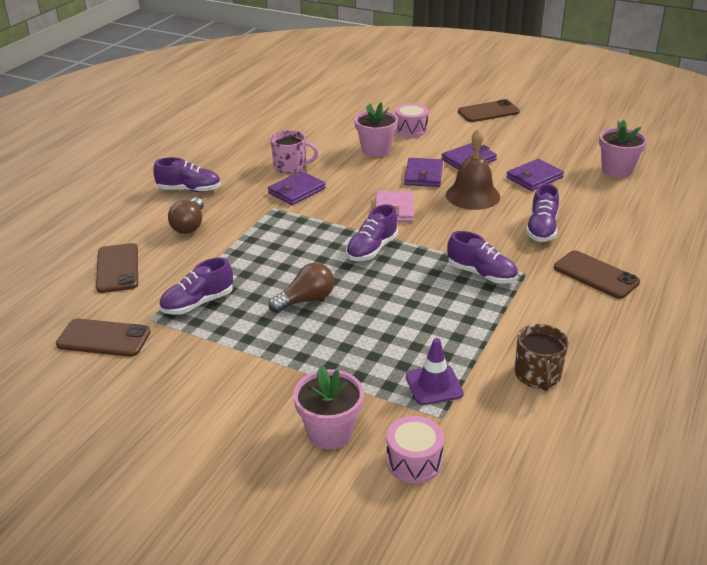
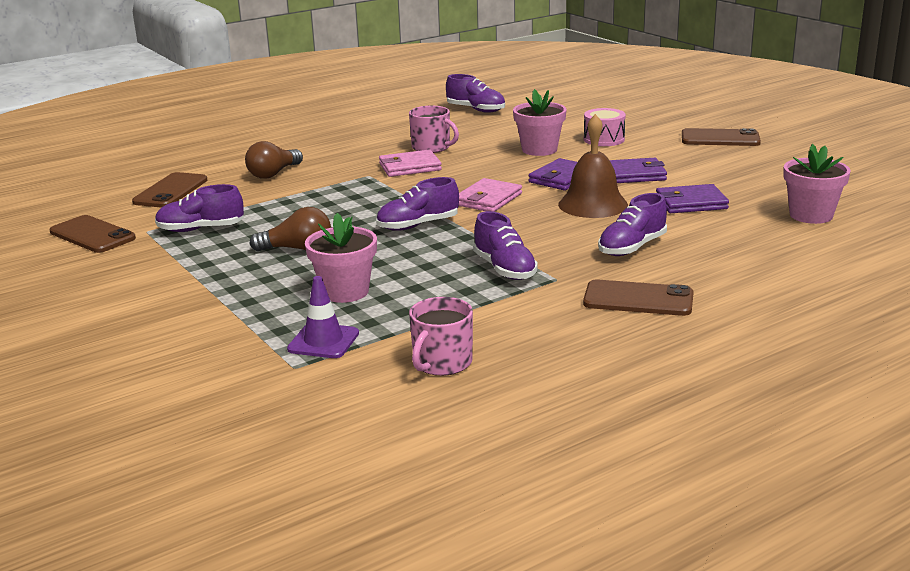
camera: 30 degrees right, 10 degrees down
(189, 190) = (311, 148): purple shoe -> purple shoe (476, 110)
(296, 191) = (409, 167): purple wallet -> pink wallet
(330, 432) = (177, 348): pink flower pot -> pink flower pot (345, 292)
(414, 461) = (219, 391): pink drum -> none
(537, 375) = (441, 363): brown mug -> pink mug
(596, 275) = (638, 299): brown phone -> brown phone turned 60 degrees counterclockwise

